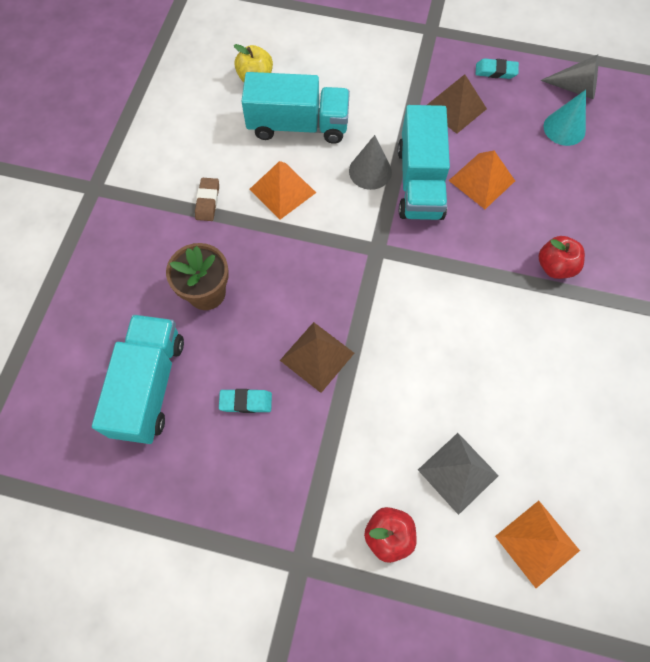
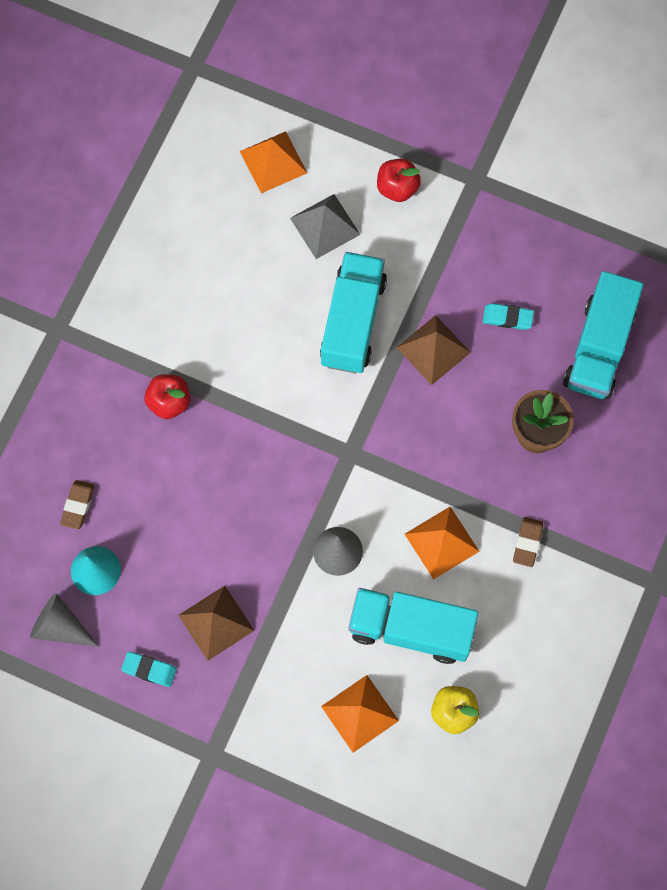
camera: 170 degrees left, 5 degrees up
(420, 182) = (284, 527): turquoise truck -> turquoise truck (352, 322)
(482, 180) = (214, 517): orange pyramid -> orange pyramid (359, 713)
(599, 171) = (78, 505): none -> brown eraser

